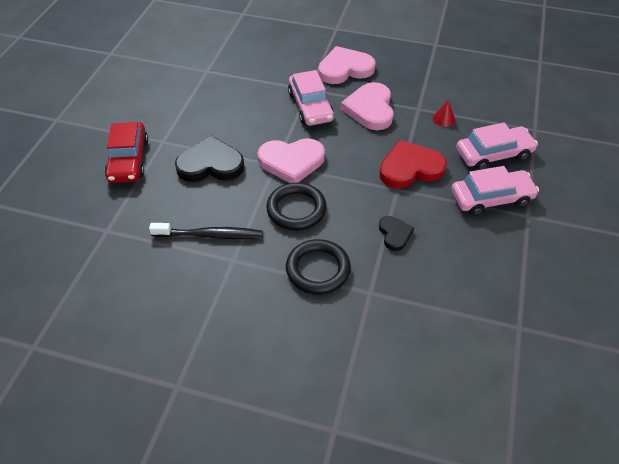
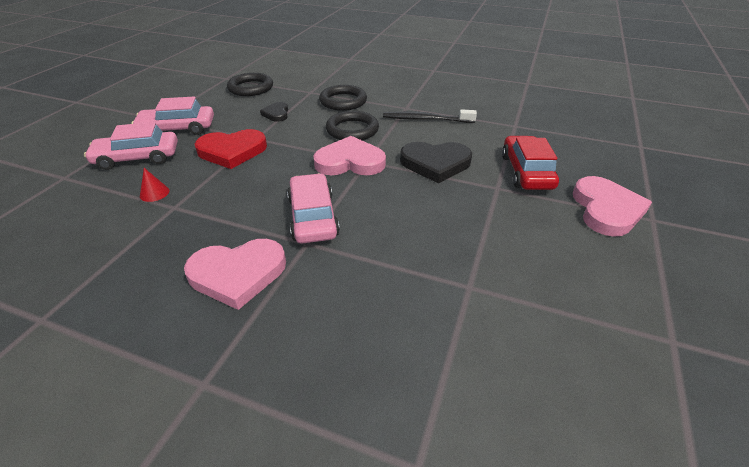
camera: 175 degrees left, 10 degrees down
(370, 109) = (236, 209): pink heart -> pink heart (606, 209)
(461, 297) = (251, 88): none -> black ring

